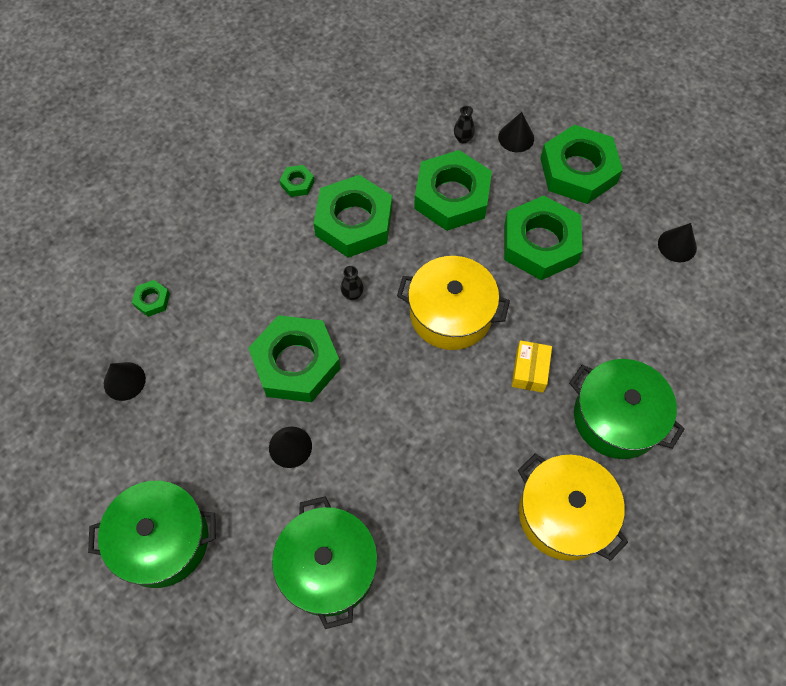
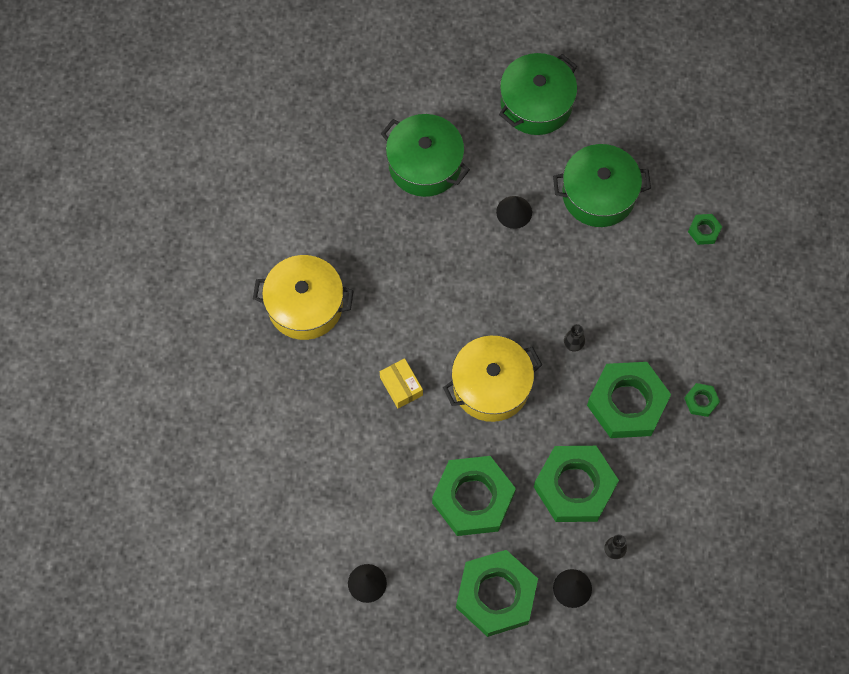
camera: 140 degrees right, 5 degrees up
(124, 381) = (661, 168): black cone -> none
(296, 363) = (563, 266): green nut -> none
(616, 418) = (316, 398): green pot -> green pot (598, 194)

